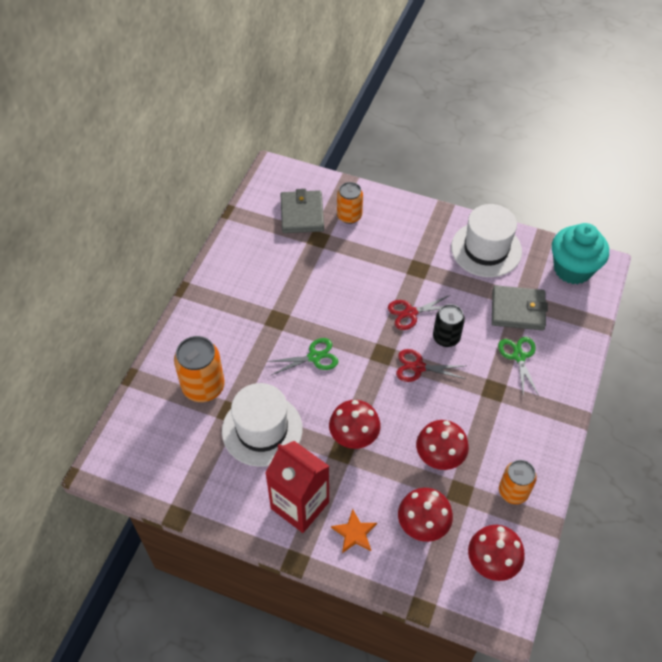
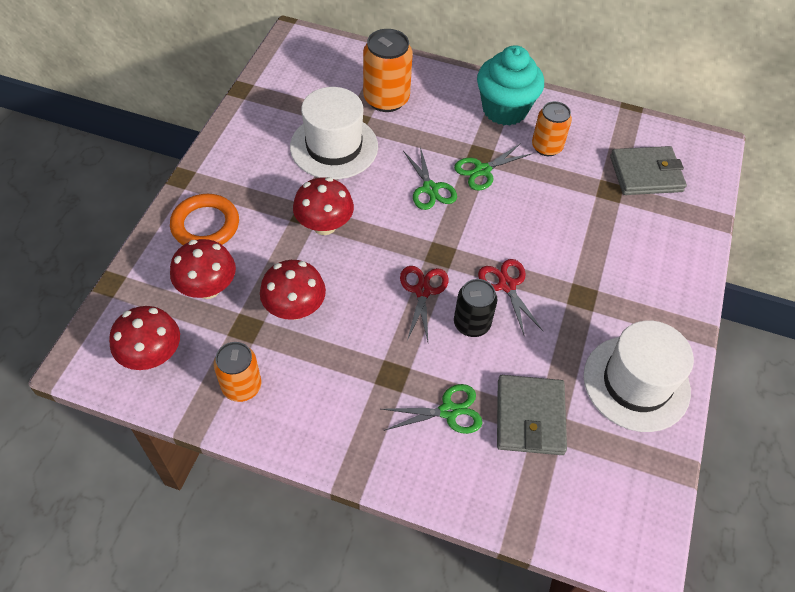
camera: 85 degrees right, 0 degrees up
(295, 319) = (482, 170): none -> green scissors
(300, 505) = (243, 179): red carton -> none
(349, 216) = (656, 222): orange can -> orange can (546, 147)
(354, 533) = (205, 225): orange star -> orange ring
(572, 269) = (623, 506): turquoise cupcake -> turquoise cupcake (504, 110)

